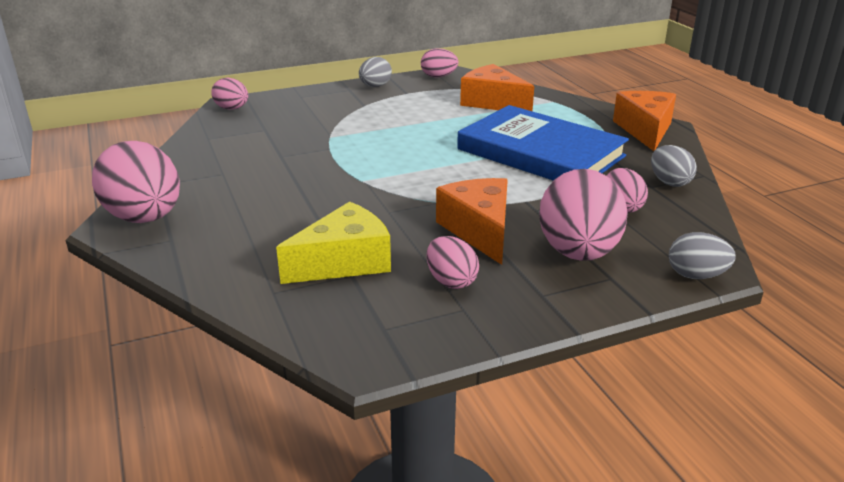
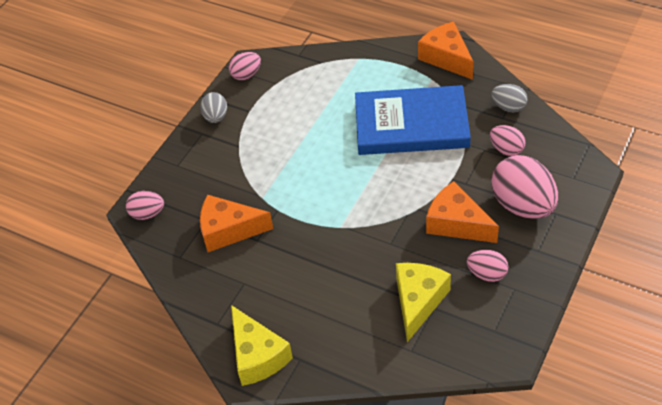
camera: 35 degrees left, 20 degrees up
(145, 218) = (257, 356): pink egg -> yellow cheese
(492, 102) = (321, 85): orange cheese -> orange cheese (228, 230)
(696, 275) = (590, 183): grey egg -> none

